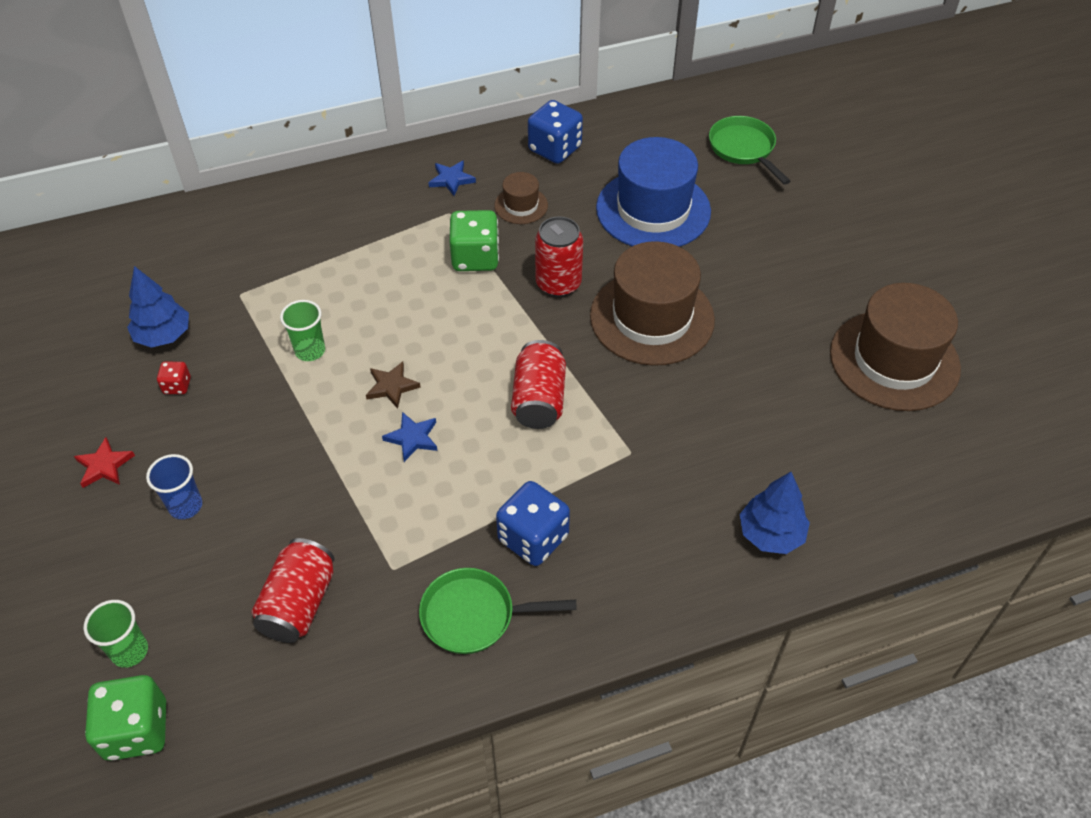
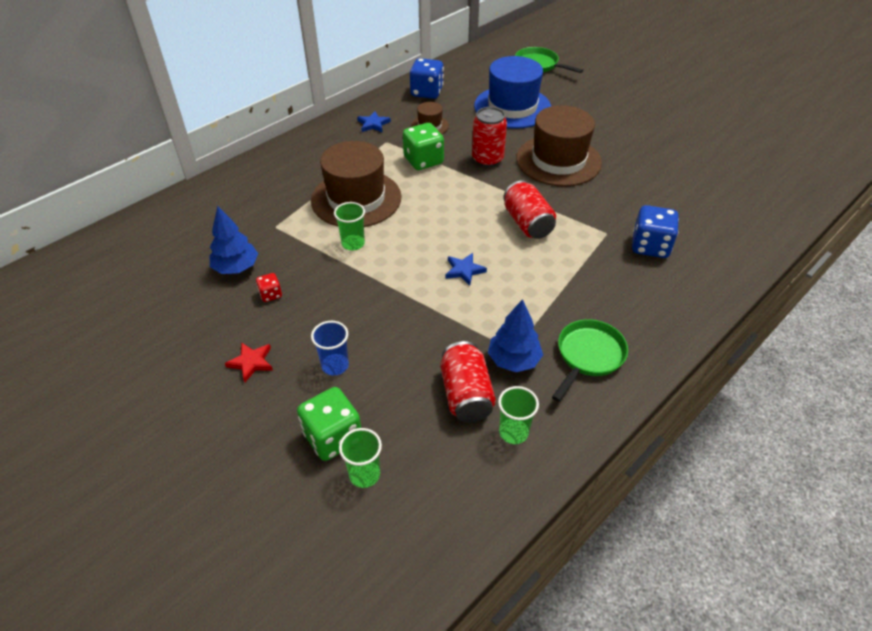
camera: 25 degrees left, 5 degrees down
(136, 730) = (411, 525): green dice -> green dice (333, 437)
(317, 673) = (513, 432): none -> green cup
(391, 386) = (426, 246): brown star -> none
(474, 615) = (588, 356): green pan -> green pan turned 150 degrees clockwise
(533, 538) = (588, 299): blue dice -> blue dice (650, 246)
(770, 534) = (721, 247): blue tree -> blue tree (513, 360)
(894, 360) = (708, 142): brown hat -> brown hat (356, 199)

